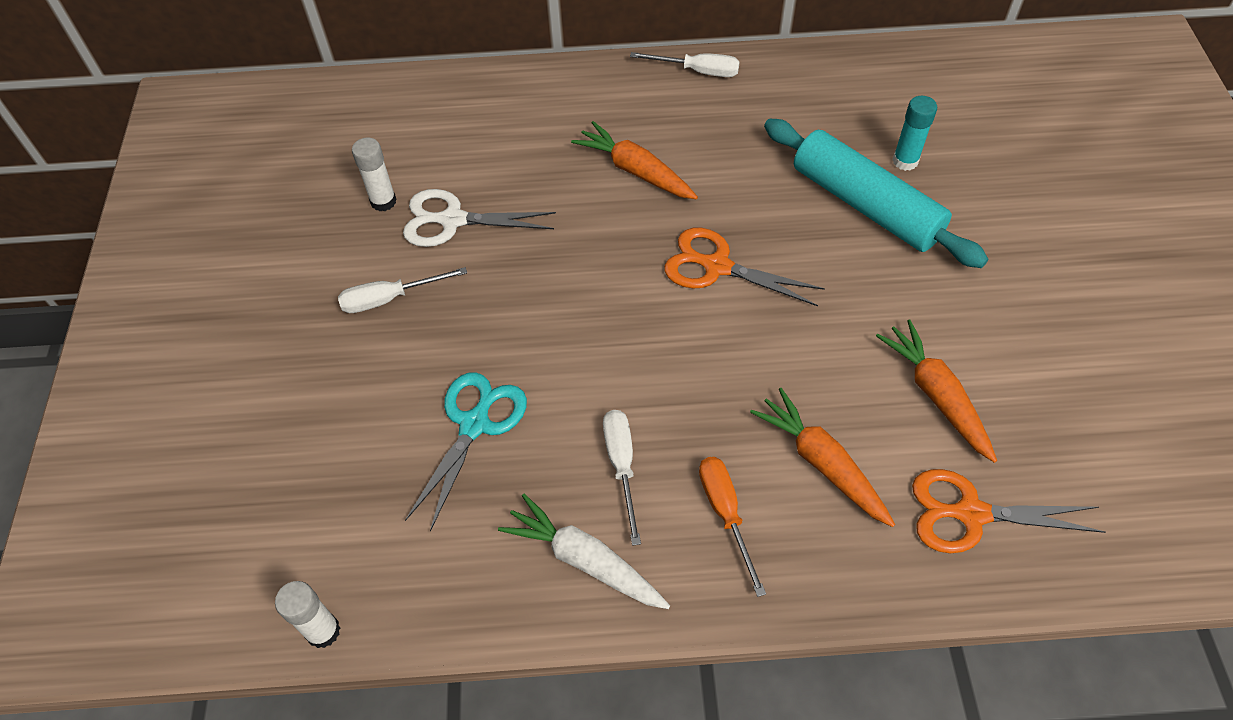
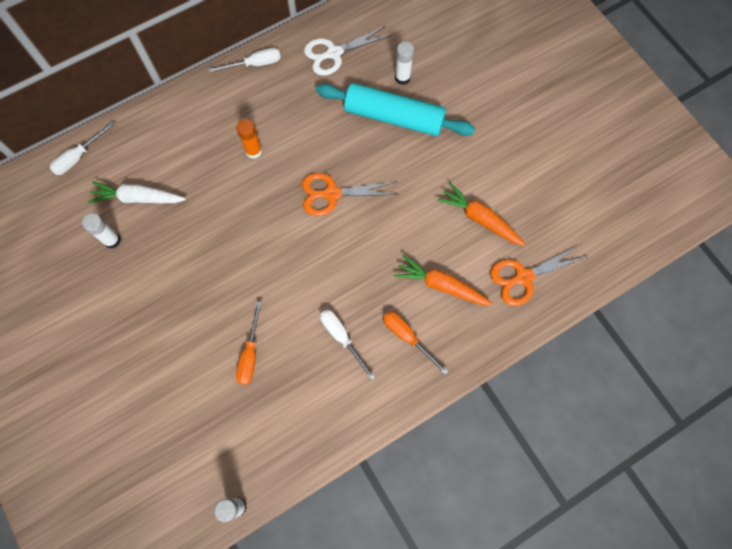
camera: 30 degrees left, 15 degrees up
(390, 298) = (155, 302): white screwdriver -> white screwdriver (79, 157)
(453, 220) = (163, 233): white scissors -> white scissors (334, 53)
(474, 425) = (250, 354): turquoise scissors -> orange screwdriver
(585, 560) = (350, 398): white carrot -> white carrot (138, 198)
(635, 171) = (253, 151): orange carrot -> orange glue stick
(905, 161) = (402, 78): turquoise glue stick -> white glue stick

